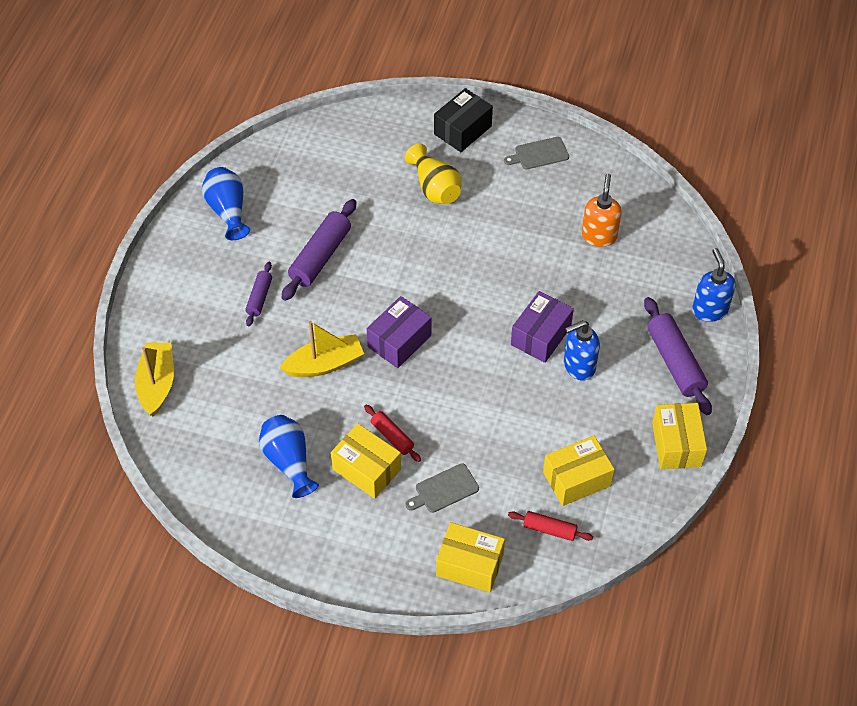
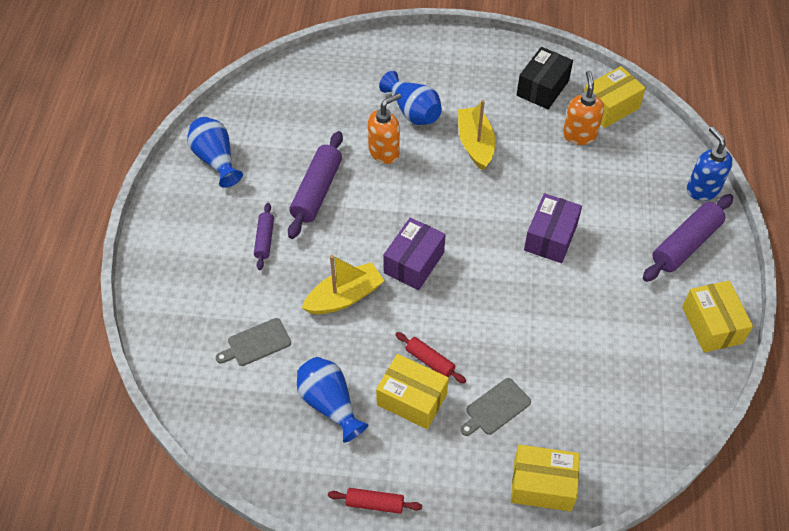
camera: 10 degrees left, 0 degrees up
(157, 384) = (176, 343): yellow boat -> yellow boat (475, 144)
(396, 226) = (384, 152): none -> orange soap dispenser
(435, 188) = (413, 111): yellow vase -> blue vase
(462, 130) = (426, 55): black box -> black box (542, 88)
(539, 154) = (503, 68): grey cutting board -> grey cutting board (256, 343)
(549, 530) = (613, 433): red rolling pin -> red rolling pin (375, 504)
(576, 479) = (625, 375): yellow box -> yellow box (610, 107)
(578, 366) = (595, 262): blue soap dispenser -> none
(675, 362) = (685, 244): purple rolling pin -> purple rolling pin turned 75 degrees clockwise

